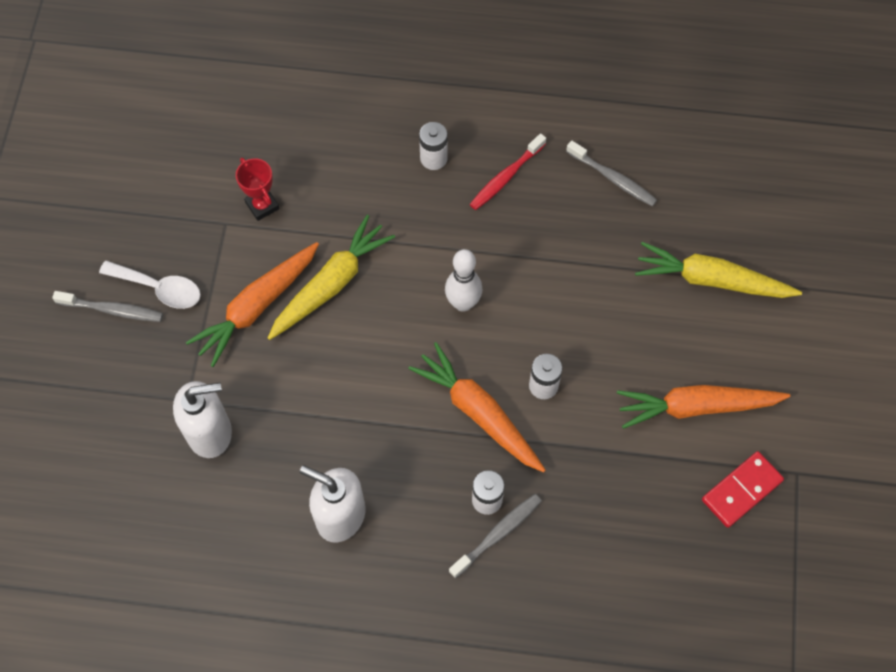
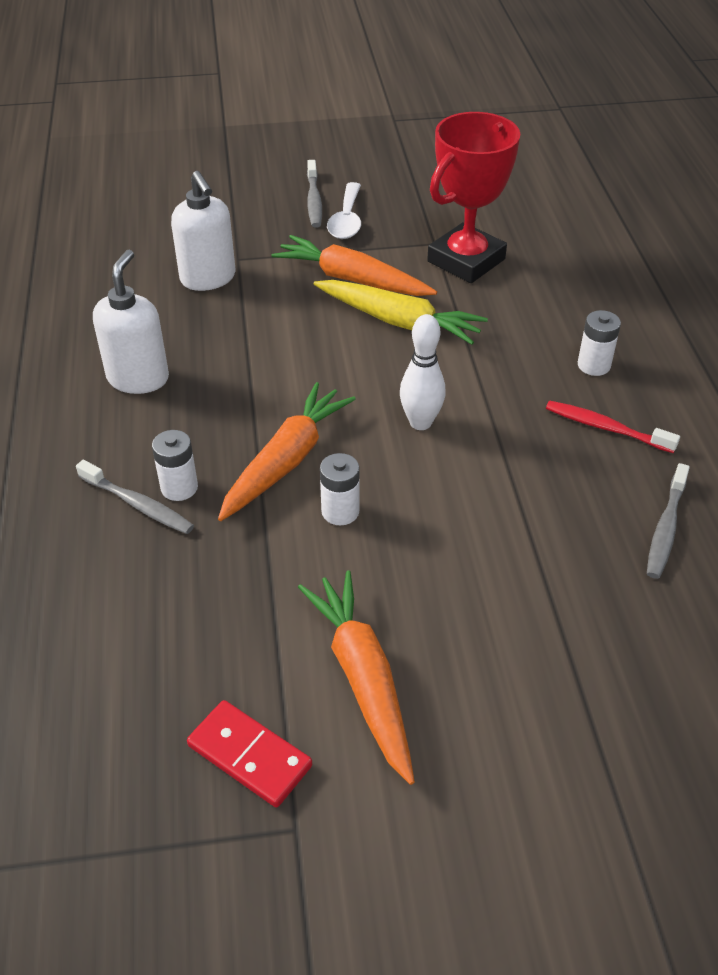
camera: 75 degrees right, 20 degrees down
(262, 205) = (466, 260): red trophy -> red trophy, size x2.08
(711, 280) = (568, 665): yellow carrot -> none

